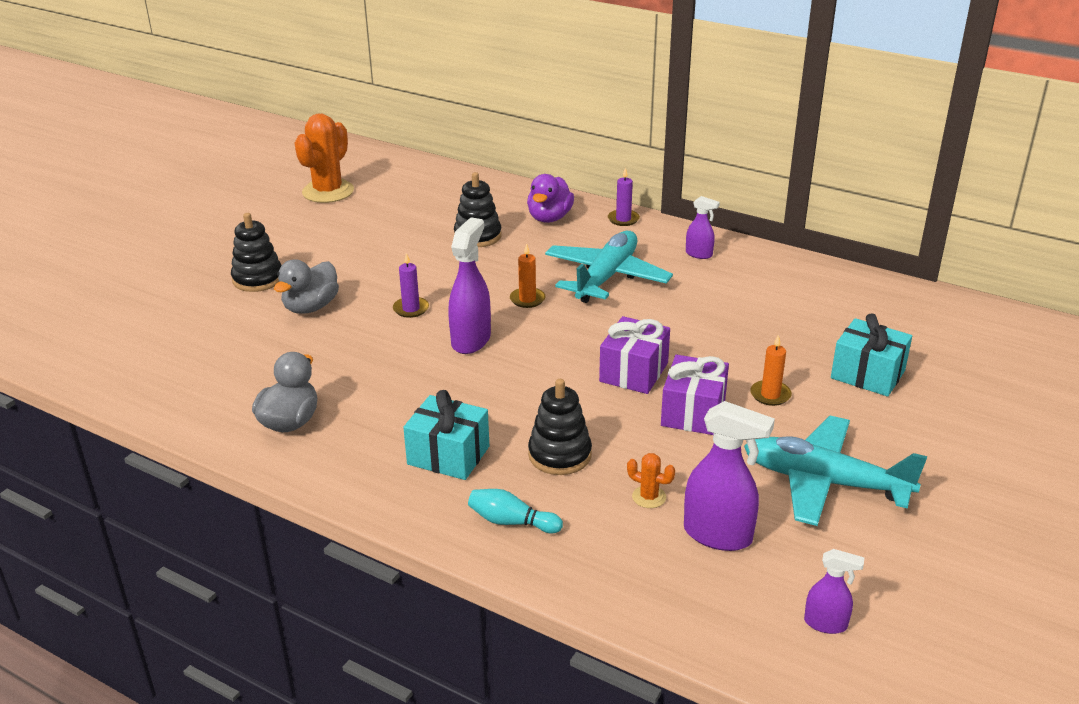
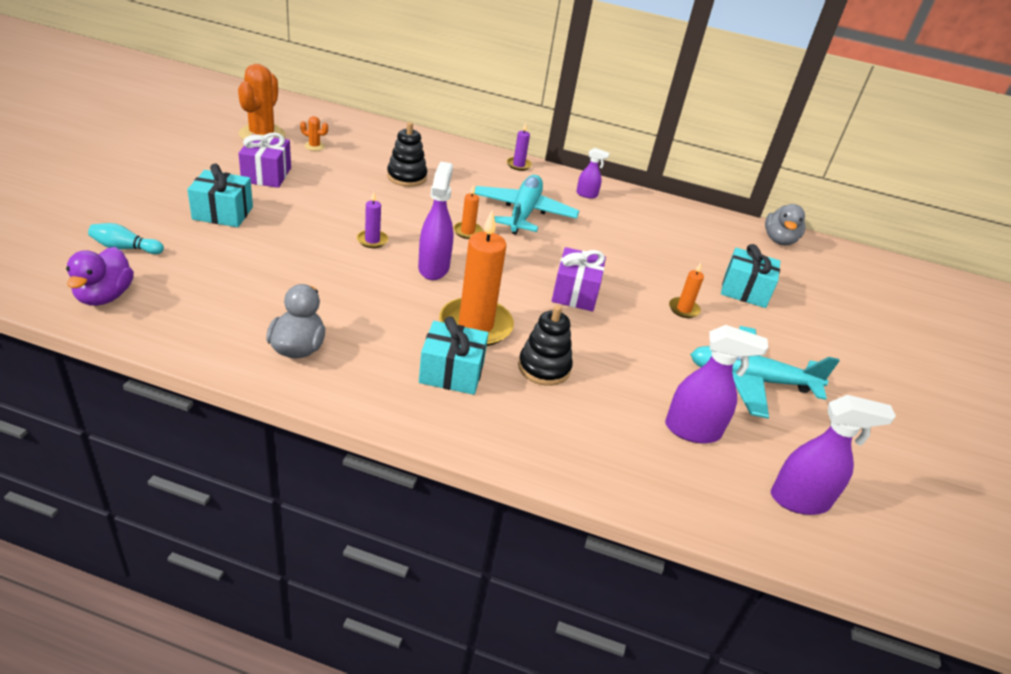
camera: 20 degrees left, 5 degrees up
(258, 279) = (223, 213): black stacking toy -> turquoise gift
(311, 307) = (281, 239): grey duck -> grey duck (779, 240)
(496, 405) = (475, 325): none -> orange candle
(511, 522) = (527, 431): turquoise bowling pin -> turquoise bowling pin (125, 248)
(549, 218) = (460, 162): purple duck -> purple duck (104, 296)
(649, 497) = (628, 401): orange cactus -> orange cactus (314, 146)
(693, 412) = (633, 326): purple gift -> purple gift (266, 175)
(826, 624) = (800, 500): purple spray bottle -> purple spray bottle, size x1.79

